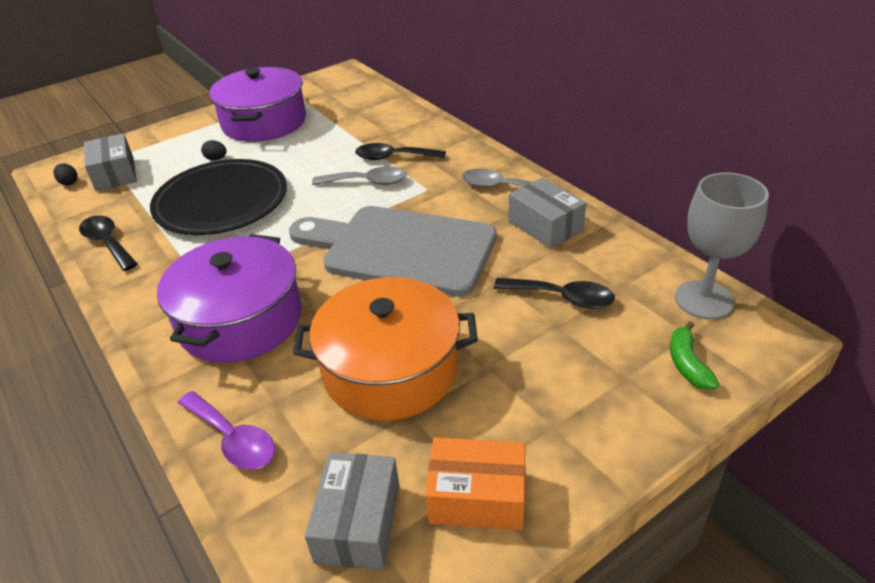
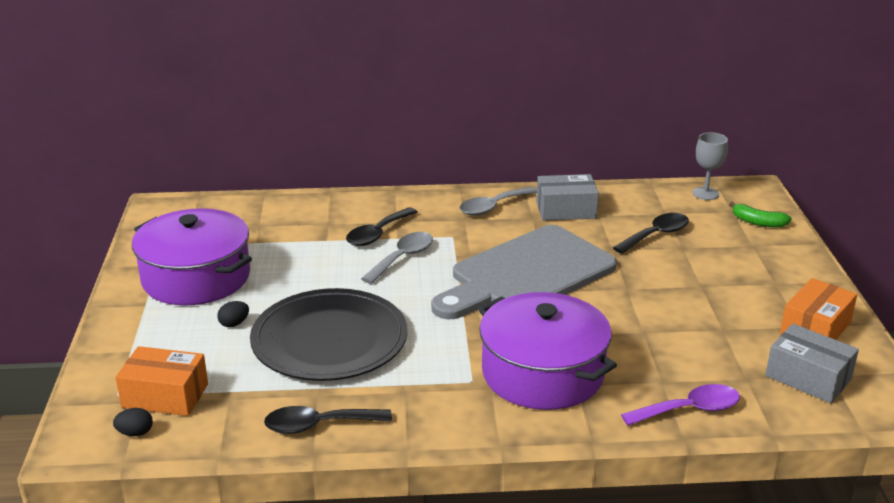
camera: 60 degrees left, 10 degrees down
(115, 174) = (165, 396): grey box -> orange box
(390, 369) = (670, 322): orange pot -> none
(703, 300) = (705, 193): grey goblet -> grey goblet, size x0.63

